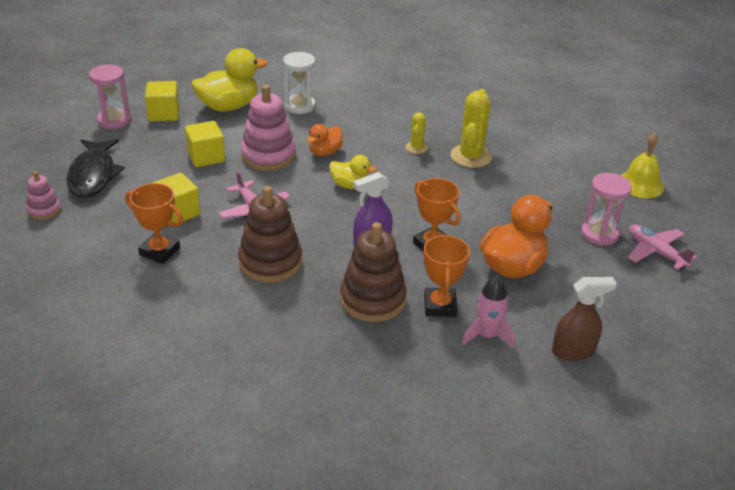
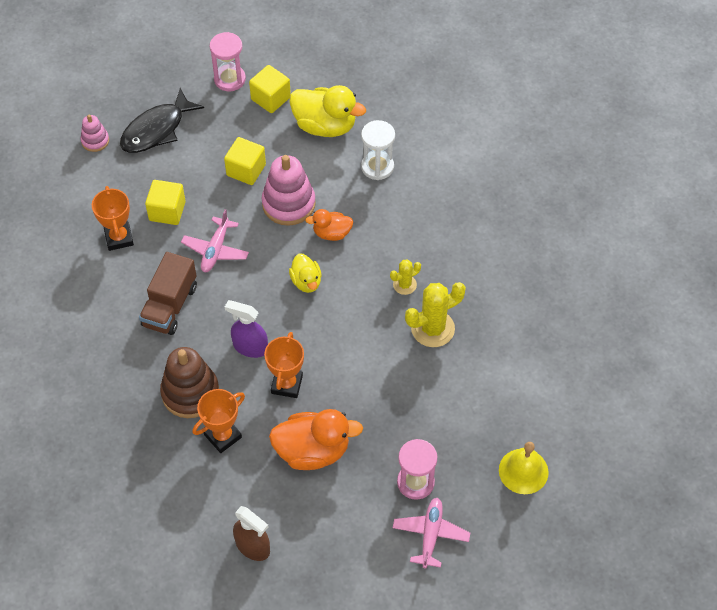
camera: 50 degrees right, 20 degrees up
(270, 262) = (170, 306): brown stacking toy -> brown truck
(487, 336) = (219, 484): pink rocket -> none

